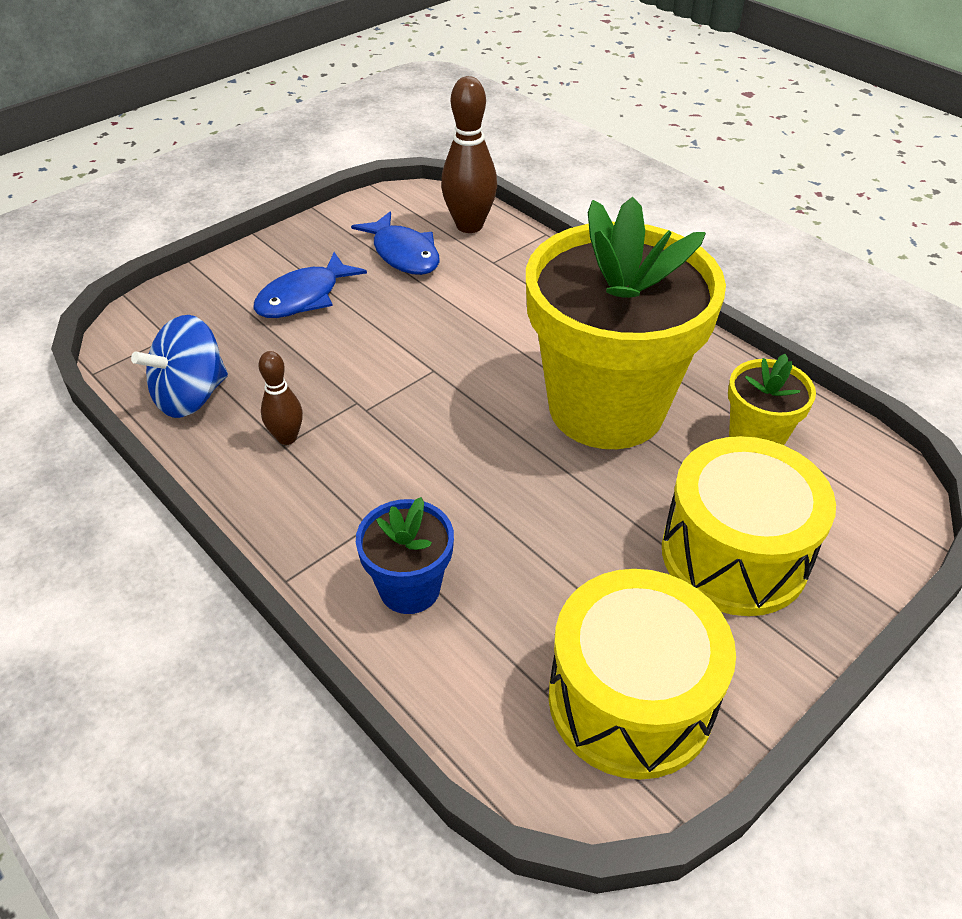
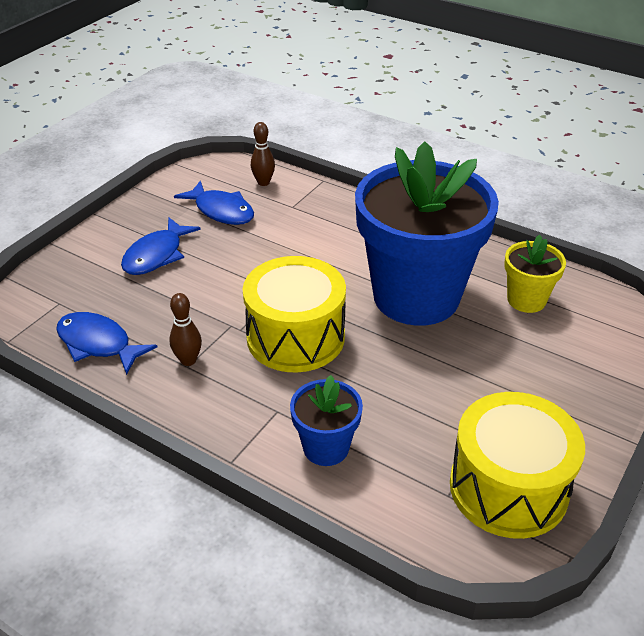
camera: 15 degrees left, 5 degrees down
(191, 396) = (98, 344): blue spinning top -> blue fish
(469, 225) = (263, 182): brown bowling pin -> brown bowling pin, size x0.57
(606, 408) = (416, 296): yellow flower pot -> blue flower pot
(734, 555) = (541, 379): yellow drum -> yellow drum (295, 337)

